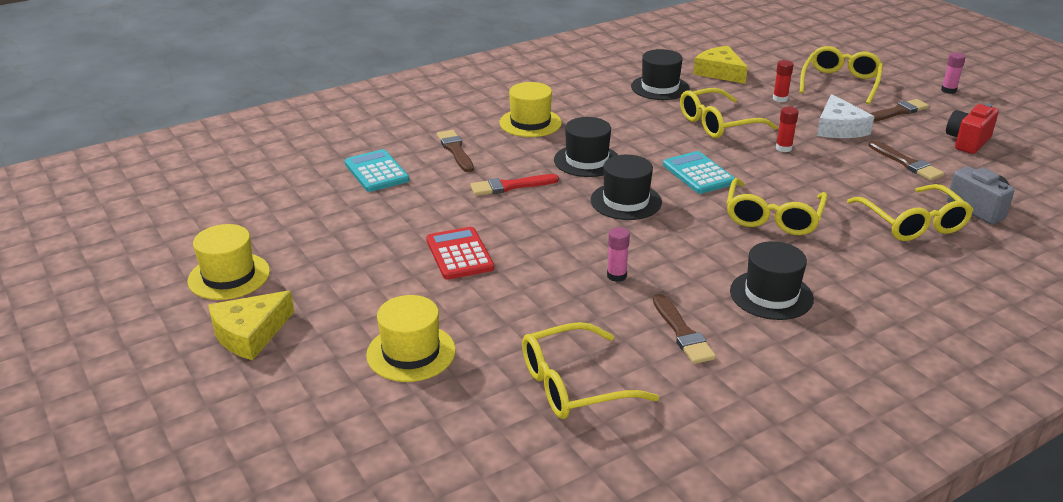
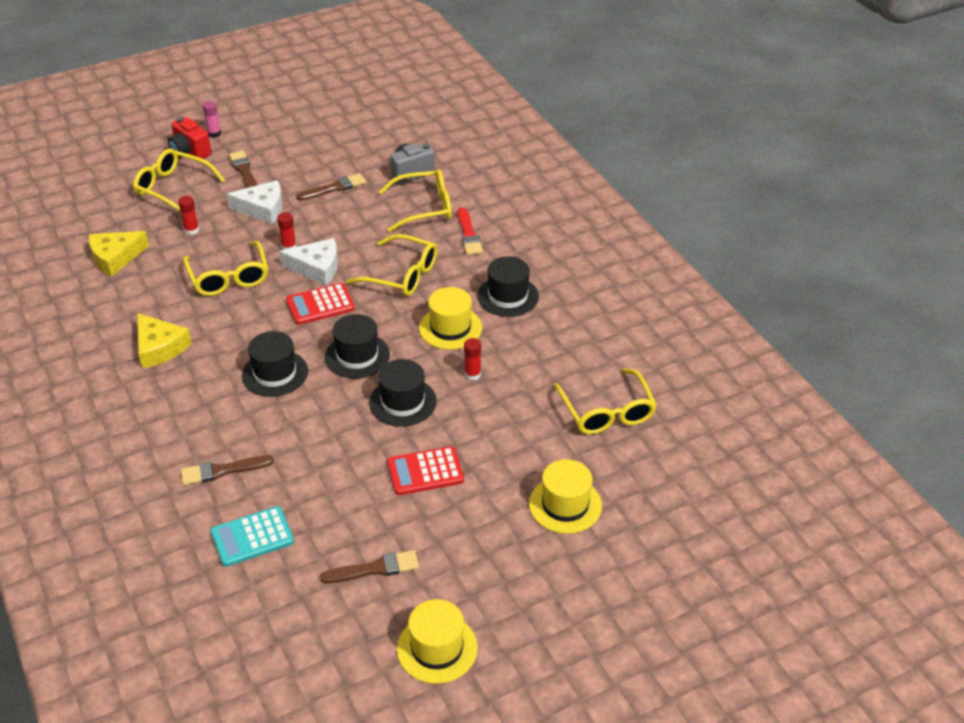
camera: 85 degrees left, 10 degrees up
(250, 334) = (532, 619): yellow cheese -> yellow cheese (159, 347)
(510, 186) = (310, 431): red brush -> red brush (468, 235)
(530, 123) = (179, 408): yellow hat -> yellow hat (450, 328)
(616, 276) = (472, 374): pink glue stick -> red glue stick
(660, 87) = (133, 304): black hat -> black hat (403, 402)
(682, 333) = (550, 348): brown brush -> brown brush (375, 569)
(698, 174) = (320, 305): turquoise calculator -> red calculator
(758, 166) = (317, 268): none -> white cheese
(967, 142) = (309, 149): red camera -> red camera (190, 152)

